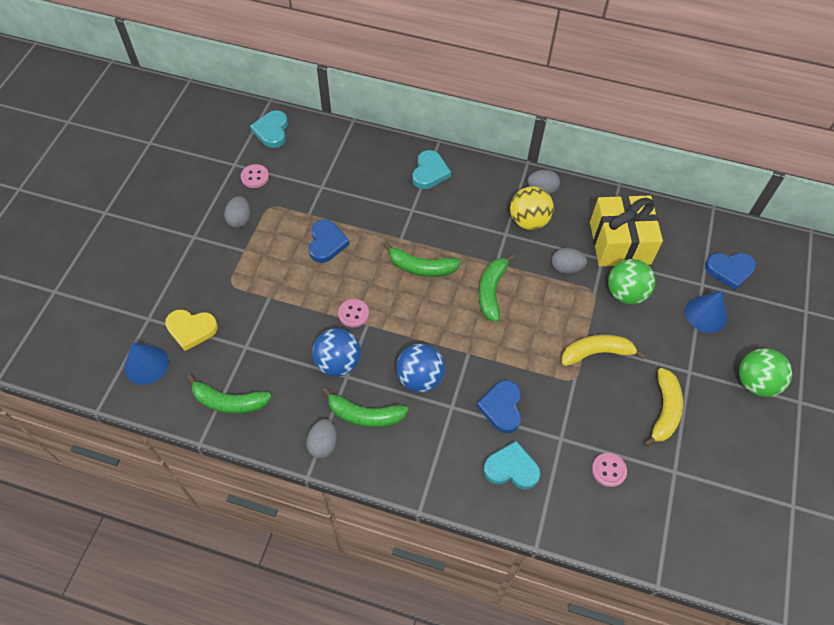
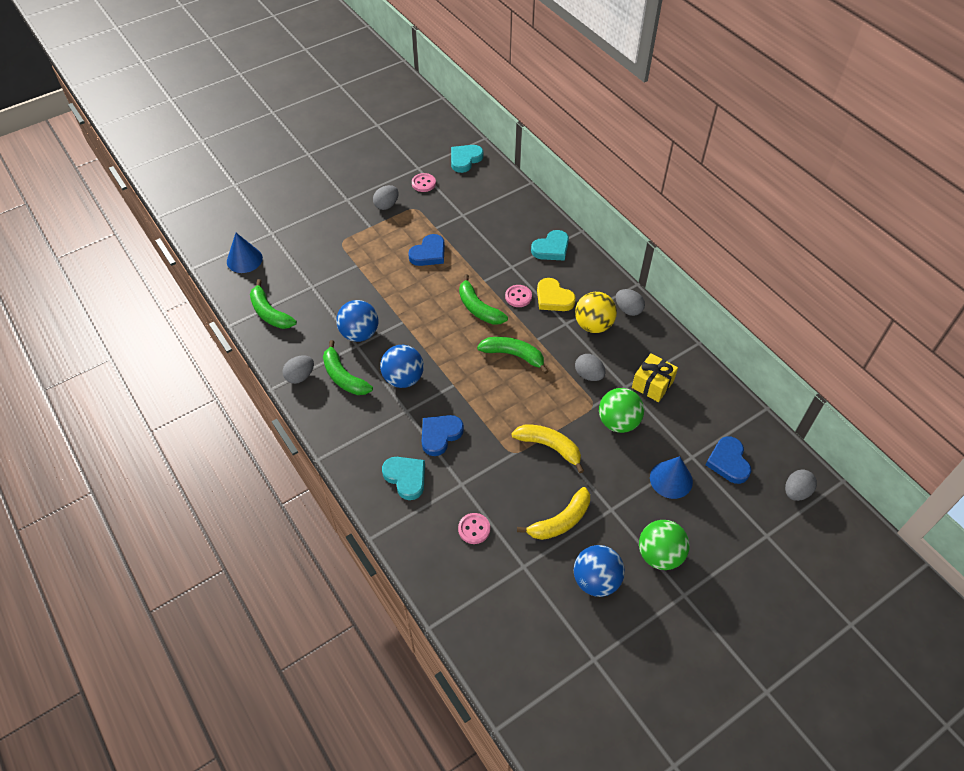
camera: 40 degrees right, 5 degrees down
(191, 329) = (290, 255): yellow heart -> yellow heart (553, 298)
(353, 314) = (401, 309): pink button -> pink button (518, 297)
(491, 291) = (513, 355): green banana -> green banana turned 60 degrees clockwise
(619, 243) = (652, 384): yellow gift -> yellow gift, size x0.59
(729, 270) = (728, 462): blue heart -> blue heart turned 45 degrees clockwise
(734, 439) = (596, 580): none -> blue ball
(792, 262) = (796, 492): none -> grey egg

